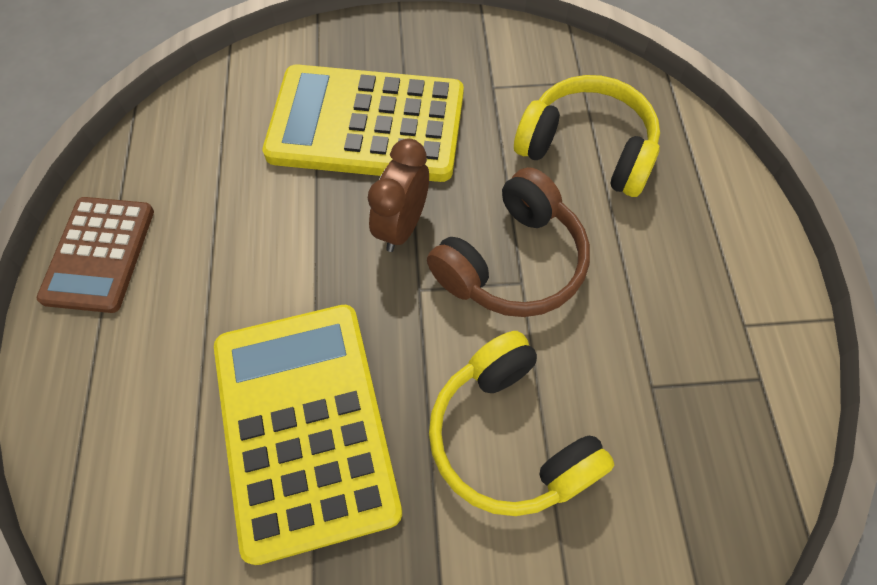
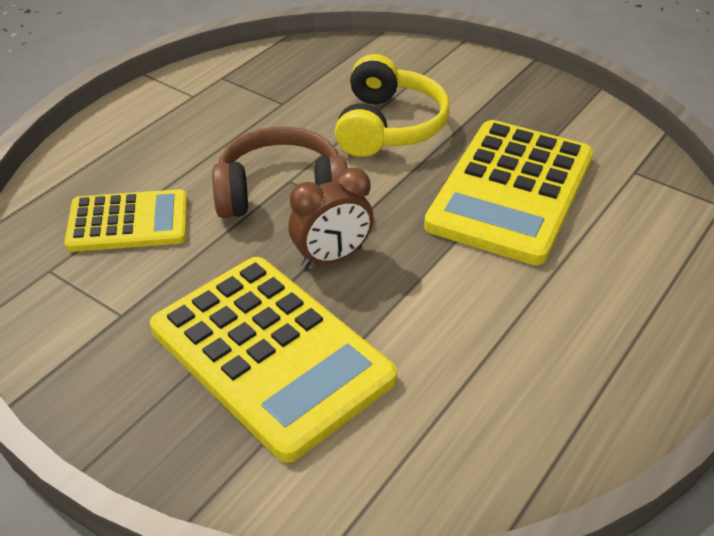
camera: 140 degrees left, 20 degrees down
(99, 254) = (616, 391): brown calculator -> none
(587, 148) = (128, 222): yellow headphones -> yellow calculator

